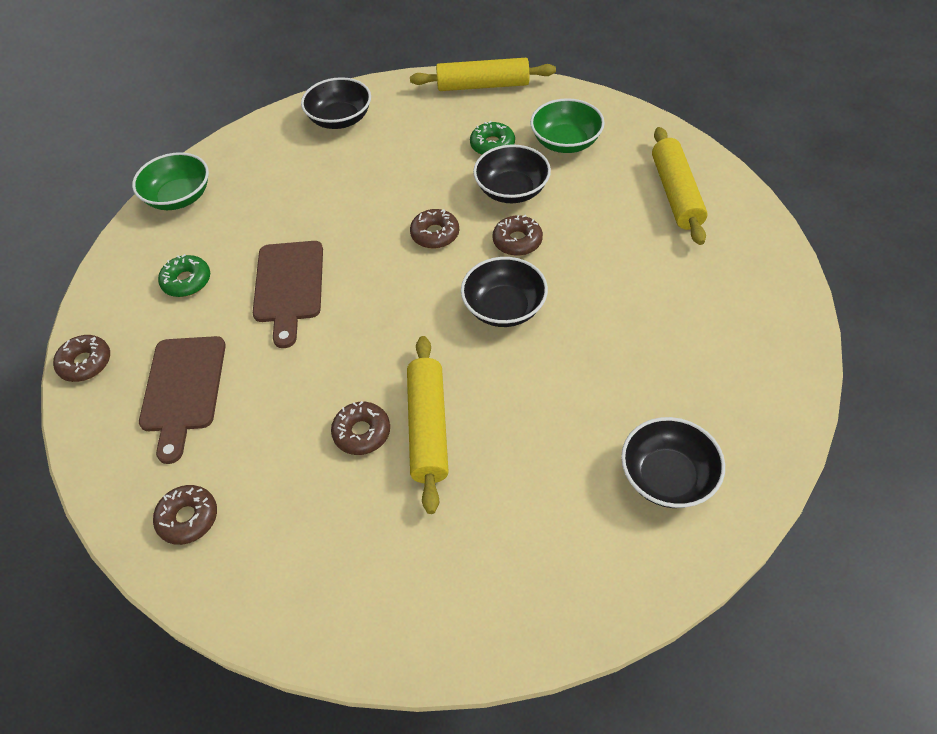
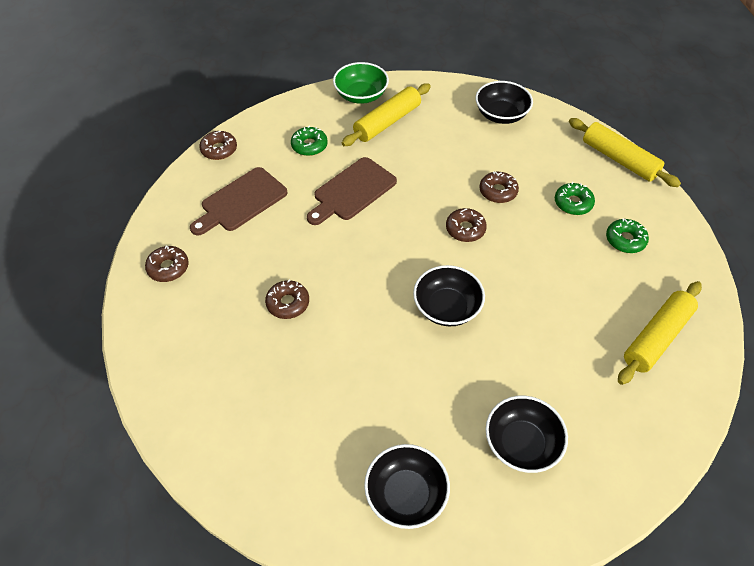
camera: 45 degrees right, 0 degrees up
(428, 428) = (321, 333): yellow rolling pin -> yellow rolling pin (387, 122)
(512, 190) = (547, 241): black bowl -> black bowl (521, 443)
(517, 241) = (508, 275): brown donut -> brown donut (498, 191)
(565, 142) = (625, 240): green bowl -> green donut

